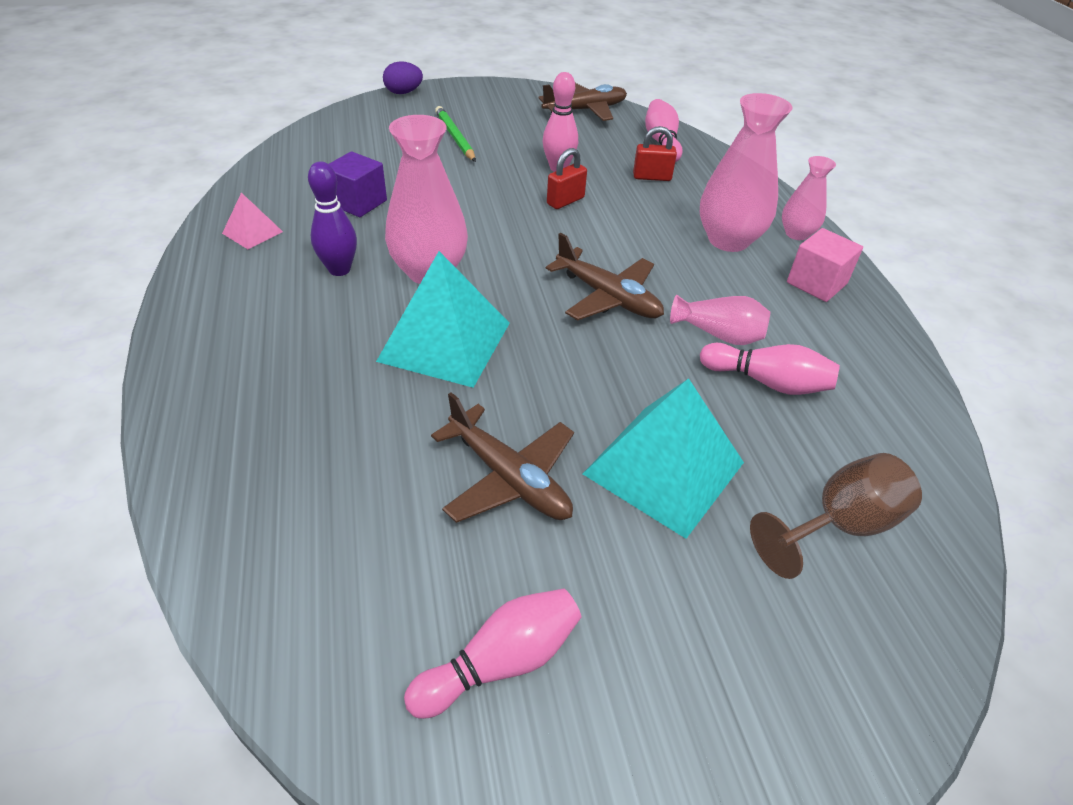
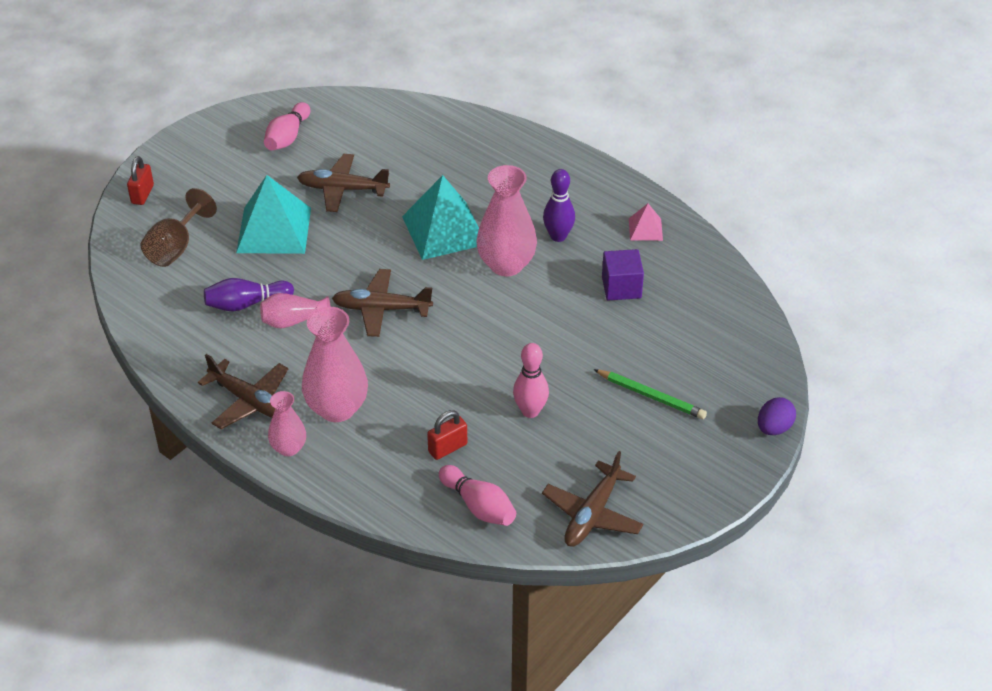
camera: 145 degrees right, 0 degrees up
(565, 201) = (487, 376): red padlock -> red padlock (142, 194)
(767, 382) = (246, 304): pink bowling pin -> purple bowling pin
(816, 283) = (250, 402): pink cube -> brown plane

